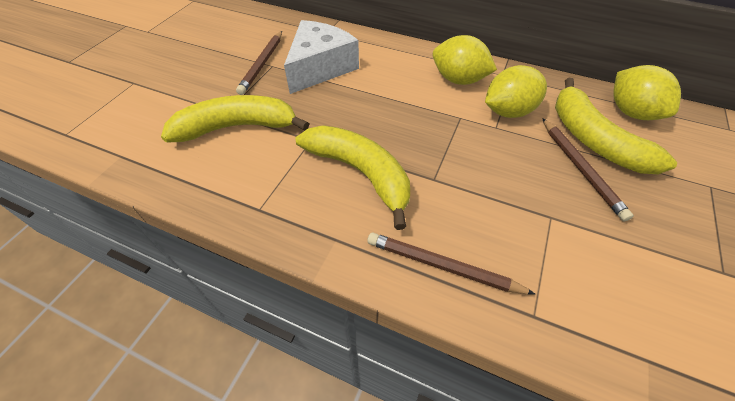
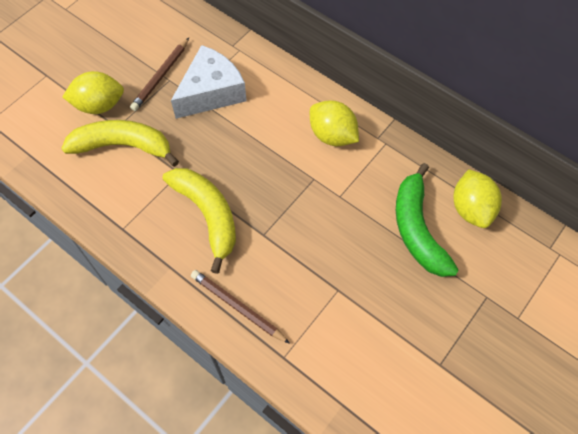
camera: 15 degrees right, 10 degrees up
(508, 111) = (359, 182): yellow lemon -> yellow lemon (99, 105)
(581, 169) = (387, 255): brown pencil -> none
(593, 139) = (417, 229): yellow banana -> green banana

